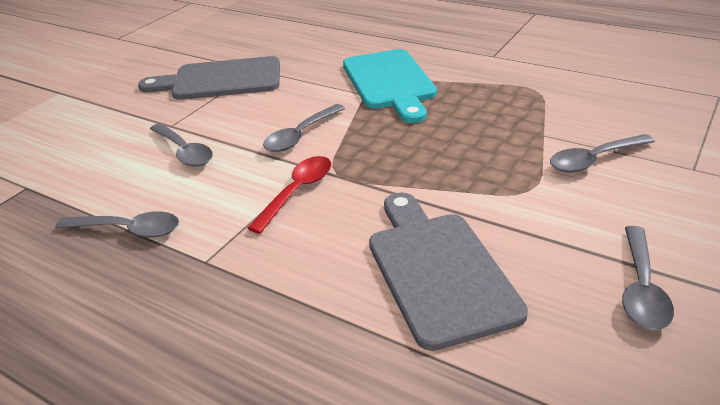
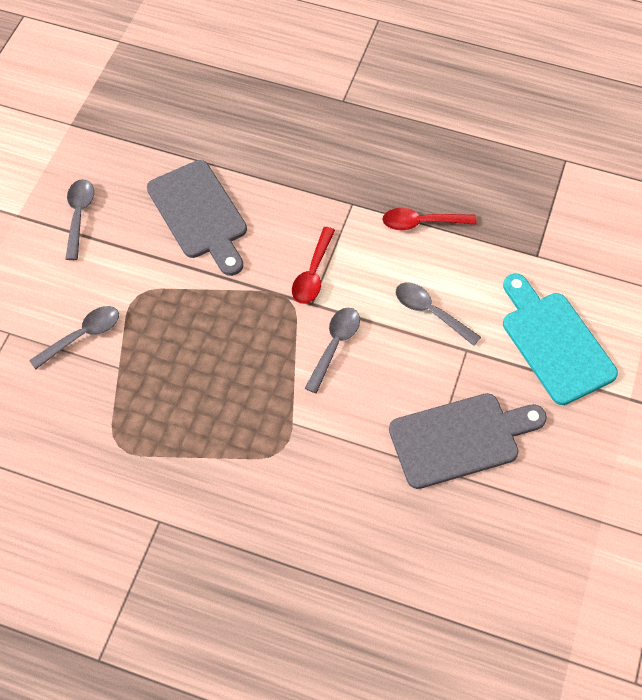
camera: 165 degrees right, 25 degrees up
(128, 230) = (422, 222): grey spoon -> red spoon
(389, 82) = (270, 448): turquoise cutting board -> turquoise cutting board (554, 342)

